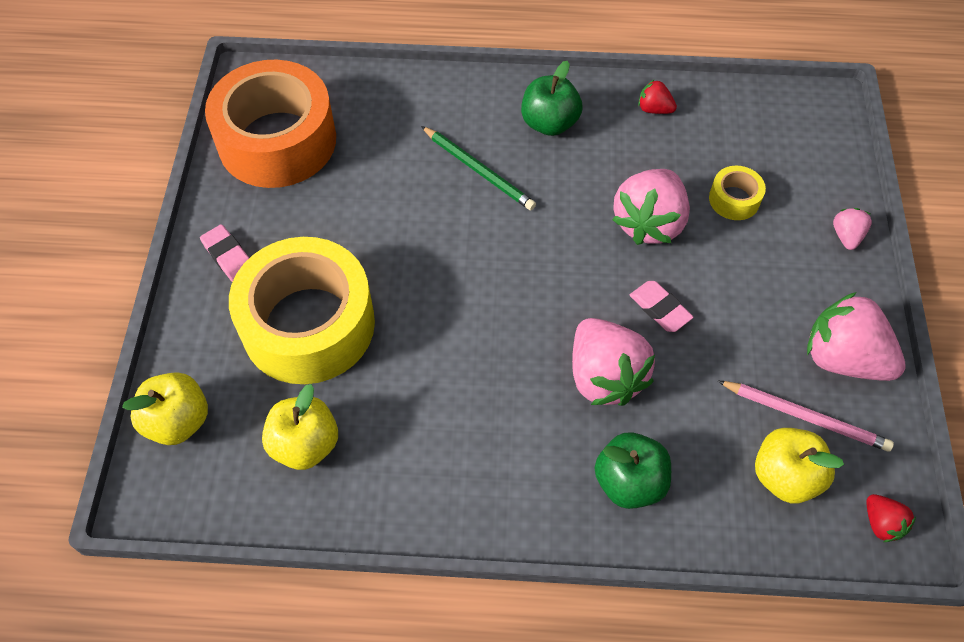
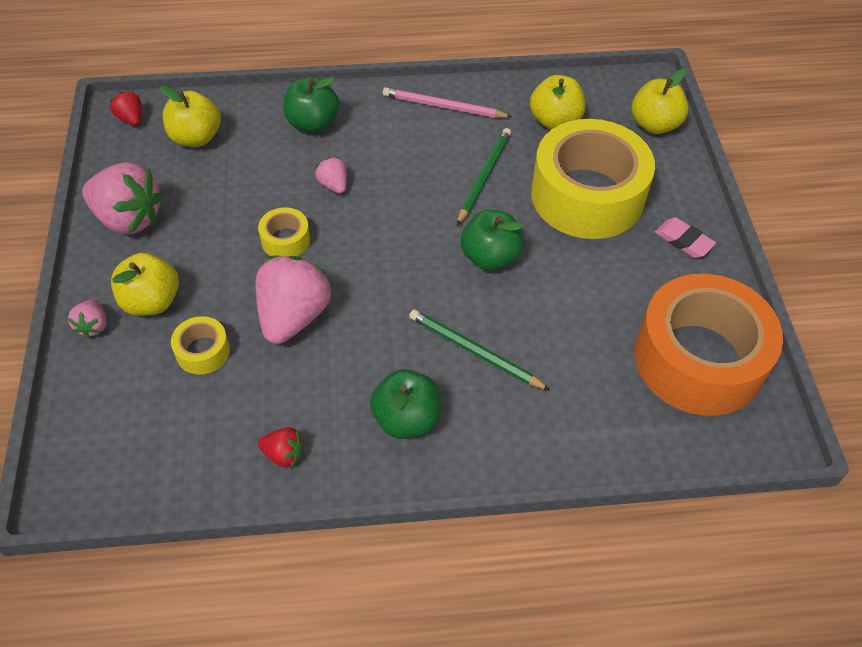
camera: 170 degrees right, 5 degrees down
(422, 365) = (483, 177): none -> green pencil
(440, 262) = (490, 257): none -> green apple
(604, 377) = (333, 185): pink strawberry -> pink strawberry, size x0.48
(660, 309) = (285, 240): pink eraser -> yellow tape
(794, 255) = (151, 301): none -> yellow apple
(805, 416) = (172, 175): pink pencil -> pink pencil (444, 107)

